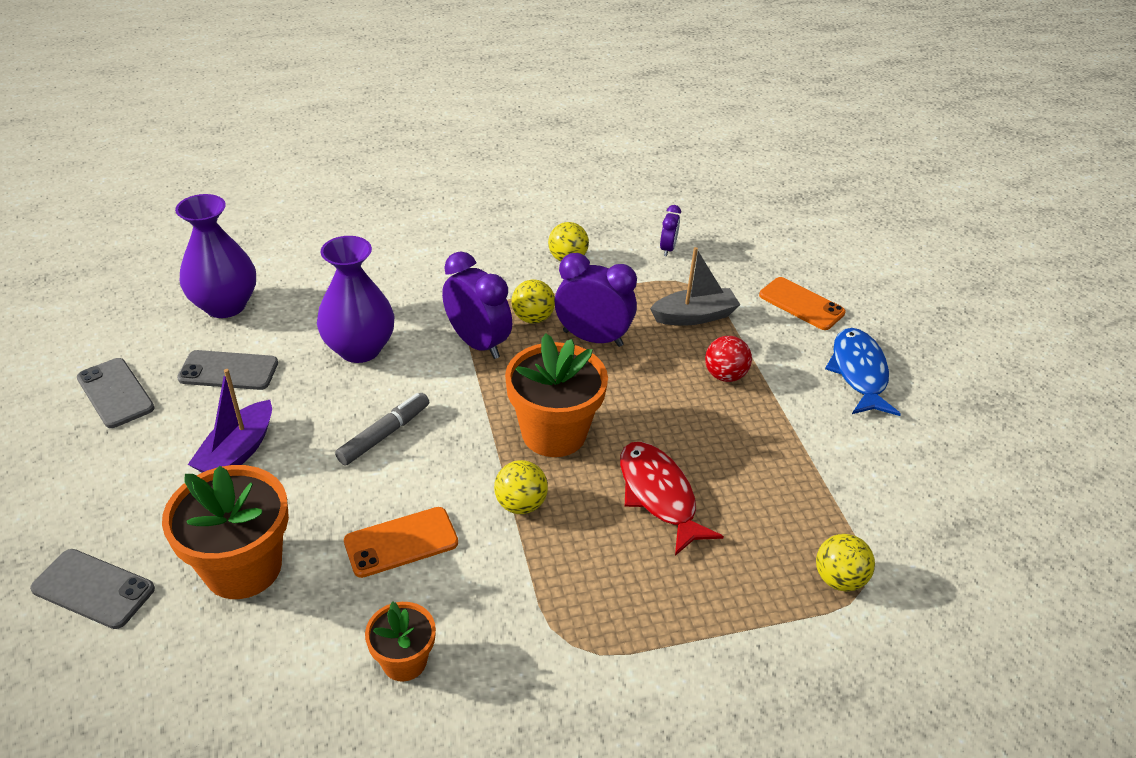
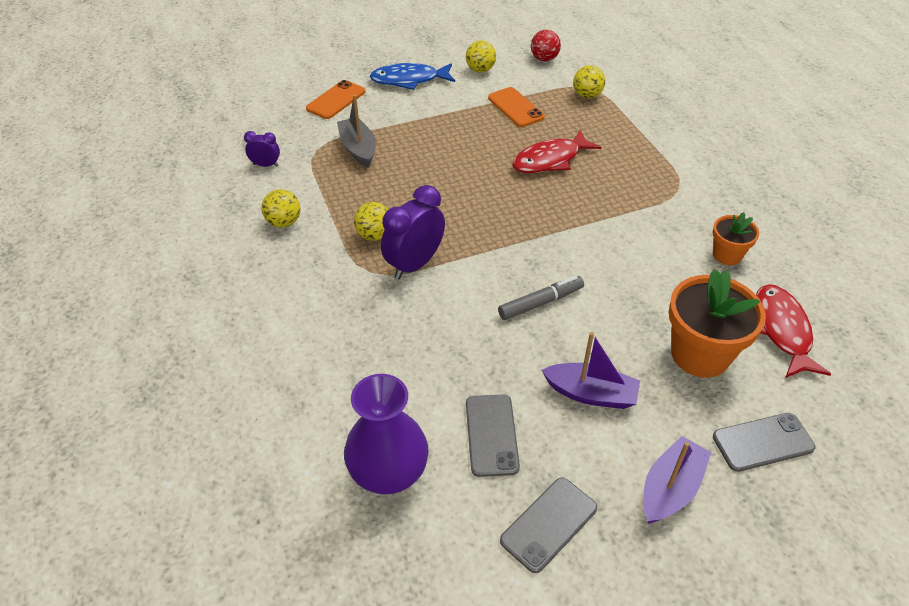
camera: 95 degrees left, 5 degrees up
(93, 488) = (670, 488): none -> purple boat
(93, 589) = (763, 442): grey phone -> grey phone turned 60 degrees clockwise
(239, 678) = (782, 330): none -> red fish
(360, 349) = (438, 341): purple vase -> none
(384, 435) = (540, 303): grey marker -> grey marker turned 120 degrees clockwise
(401, 542) = (639, 273): orange phone -> orange phone (515, 107)
(520, 504) = (582, 220): yellow ball -> yellow ball (480, 70)
(554, 433) = (508, 210): orange flower pot -> none
(593, 338) = (395, 199): purple clock -> none
(724, 375) = (425, 134): red ball -> red ball (544, 59)

